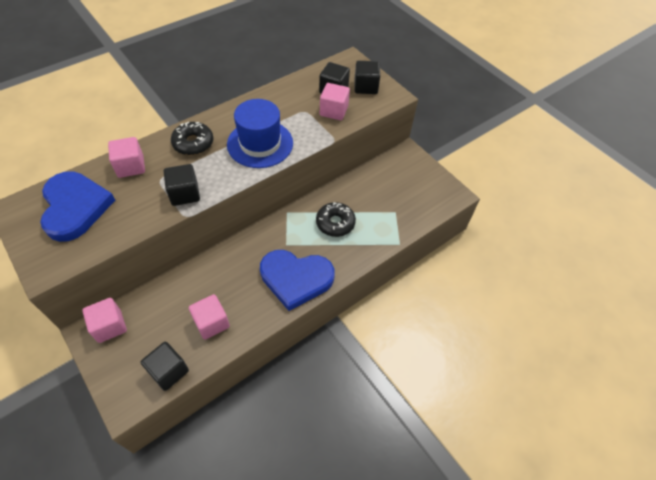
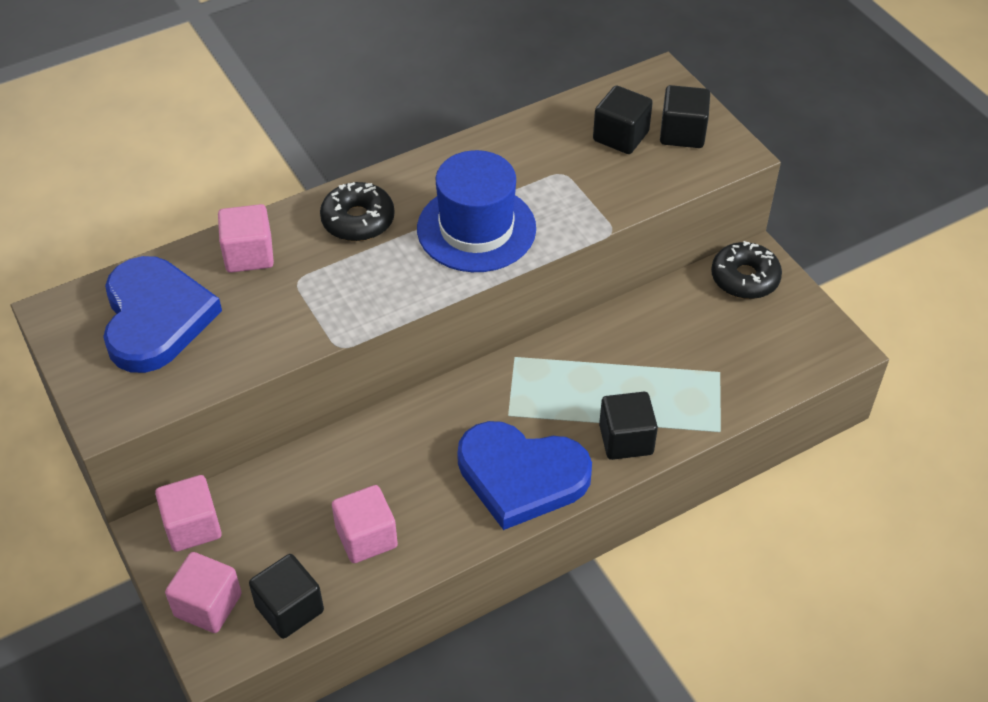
camera: 10 degrees right, 5 degrees down
(185, 194) = (339, 308): black cube -> black cube (626, 439)
(333, 111) = (617, 176): pink cube -> pink cube (208, 605)
(335, 223) = (603, 383): black donut -> black donut (744, 278)

